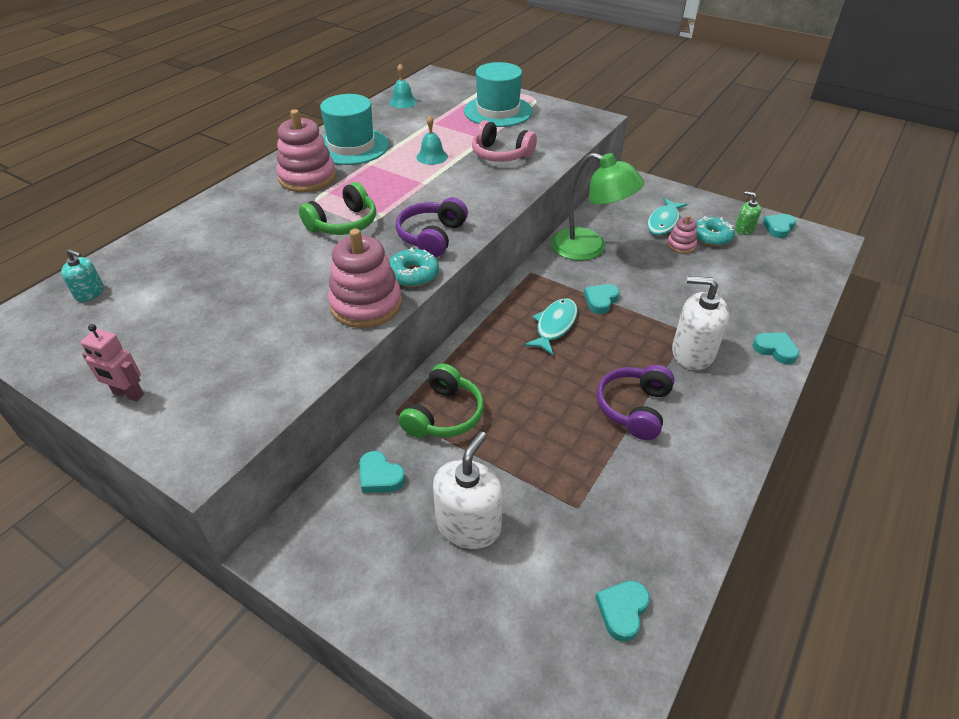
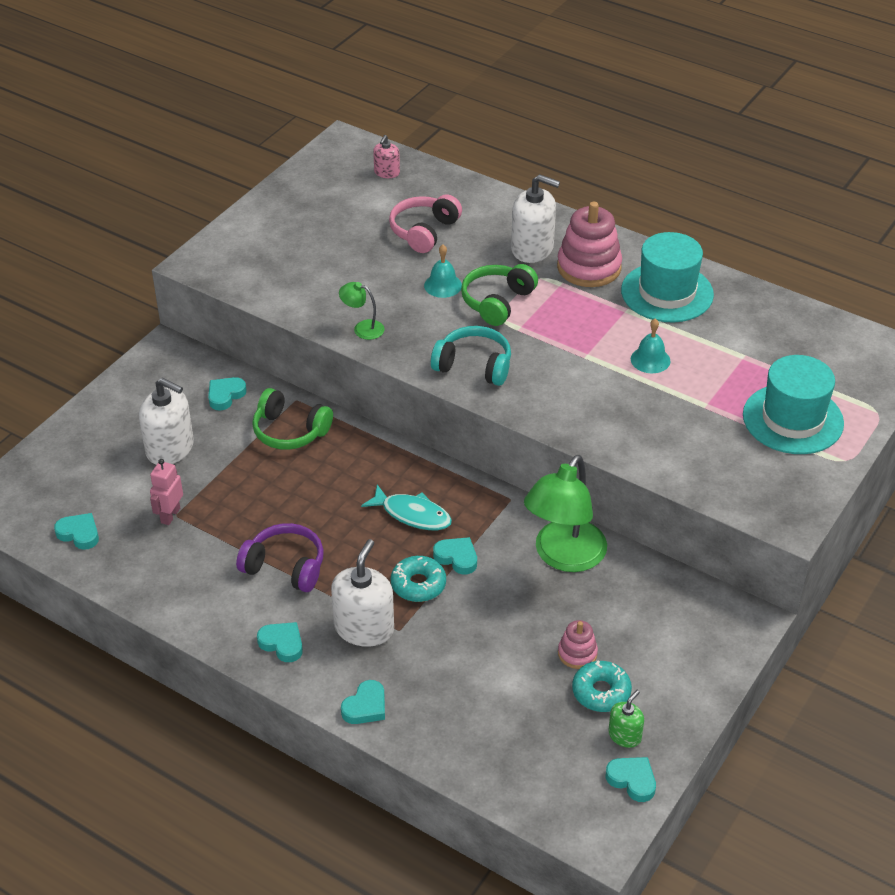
camera: 90 degrees right, 0 degrees up
(90, 293) = (387, 172): turquoise soap dispenser -> pink soap dispenser
(128, 394) = (264, 219): pink robot -> pink robot (170, 515)
(270, 204) = (532, 248): none -> white soap dispenser
(343, 223) = (497, 302): green headphones -> green headphones turned 75 degrees clockwise
(366, 304) = (362, 328): pink stacking toy -> green lamp
(403, 102) = (803, 327): turquoise bell -> turquoise bell (443, 285)
(413, 274) = (408, 355): turquoise donut -> turquoise donut (418, 584)
(432, 237) = (474, 366): purple headphones -> turquoise headphones
(501, 154) = (664, 420): pink headphones -> pink headphones (424, 231)
(664, 222) = (634, 644): turquoise fish -> none
(728, 405) = (282, 644): none -> turquoise heart

